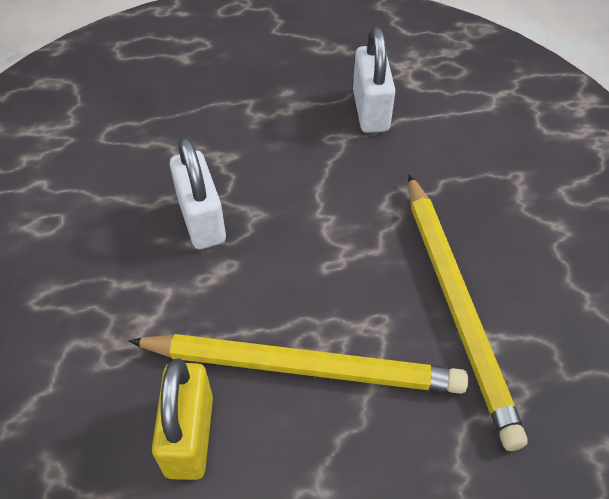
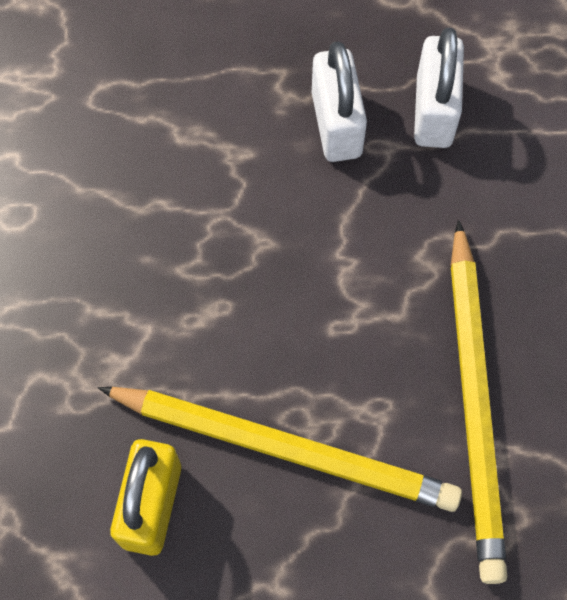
camera: 10 degrees right, 15 degrees up
(201, 220) = (198, 240): white padlock -> white padlock (336, 124)

